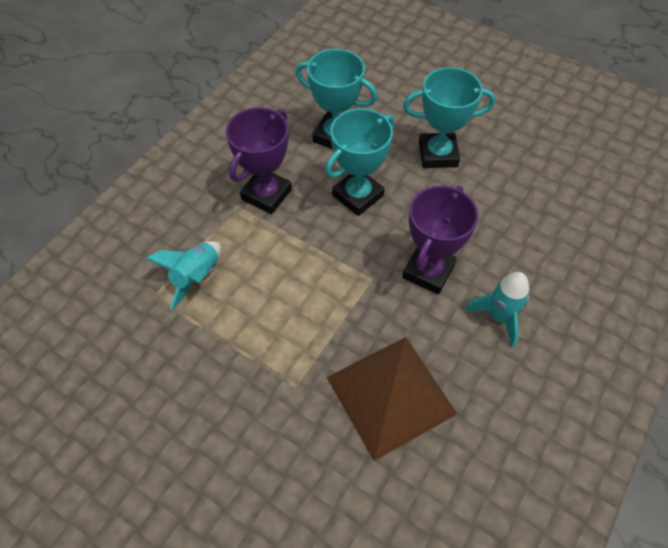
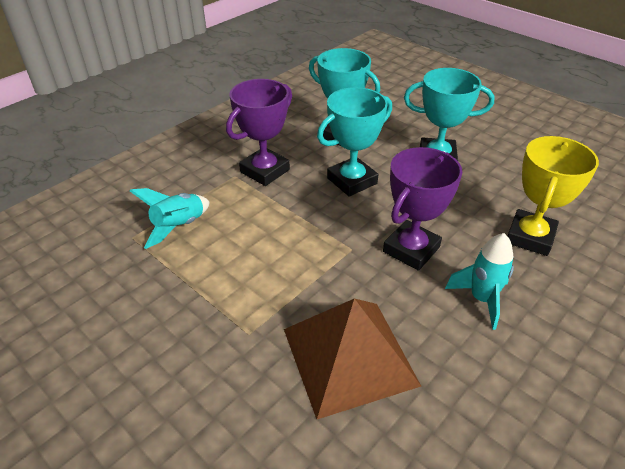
camera: 10 degrees right, 15 degrees down
(536, 240) = (530, 237): none -> yellow trophy

